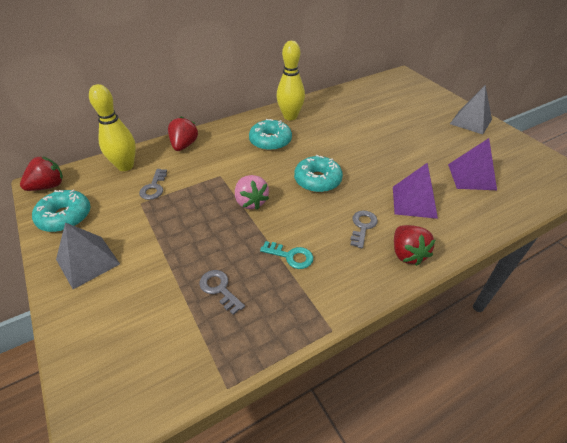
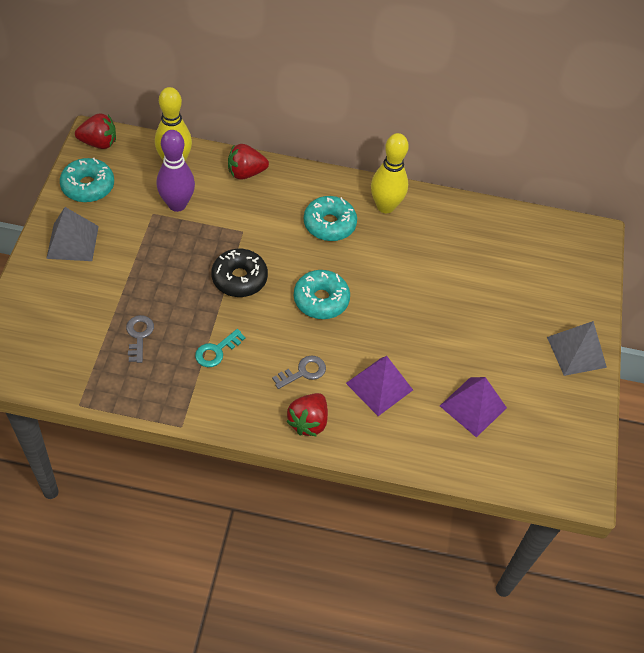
camera: 35 degrees right, 10 degrees up
(154, 187) = (177, 204): grey key -> purple bowling pin
(184, 145) = (246, 173): red strawberry -> red strawberry turned 150 degrees counterclockwise
(251, 202) = (239, 278): pink strawberry -> black donut
(291, 256) = (216, 351): turquoise key -> turquoise key turned 75 degrees clockwise

